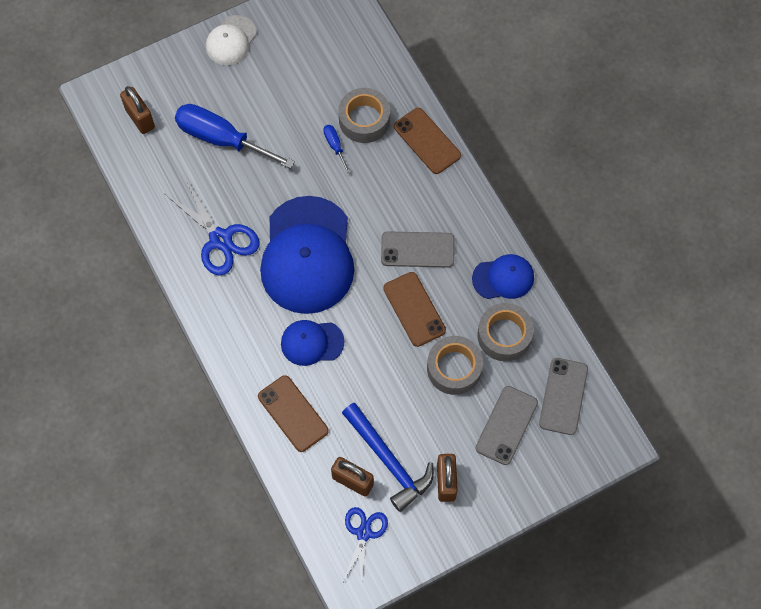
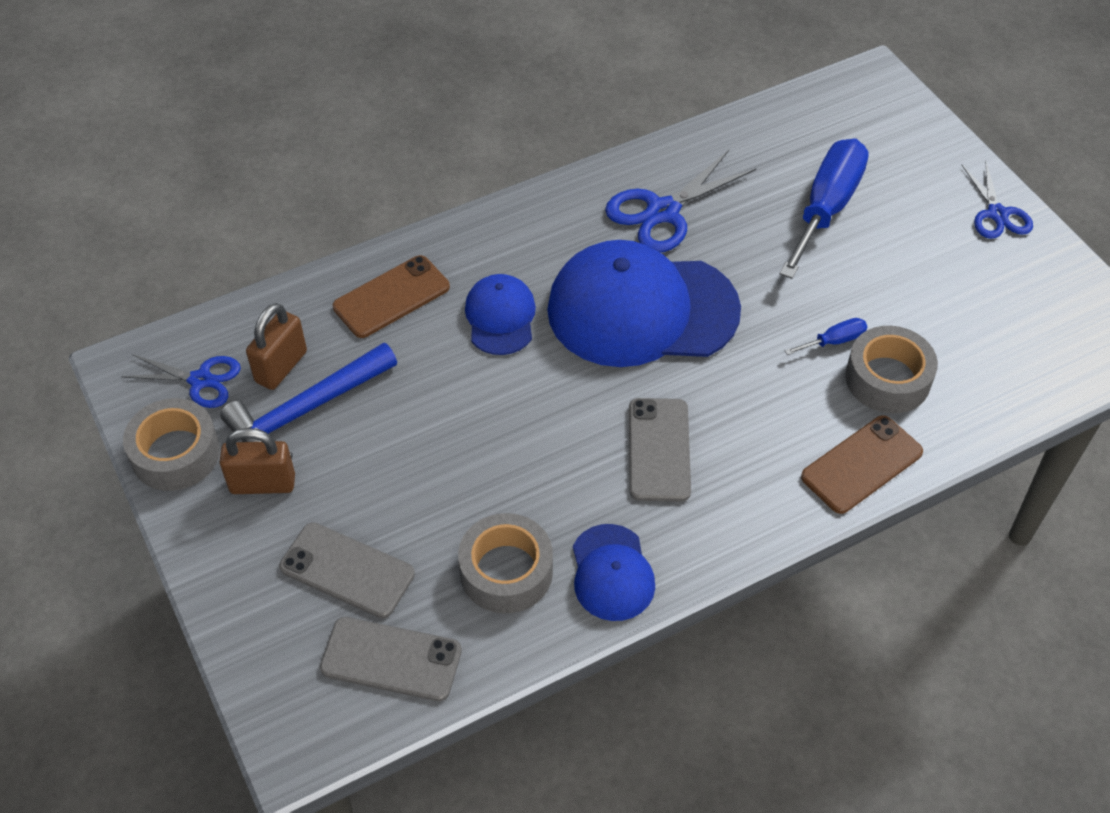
camera: 90 degrees right, 15 degrees down
(140, 118) = (845, 122): brown padlock -> none
(231, 40) = (997, 214): white cap -> blue scissors
(414, 309) = (554, 444): brown phone -> none
(454, 368) = (450, 498): grey tape -> grey tape (175, 453)

